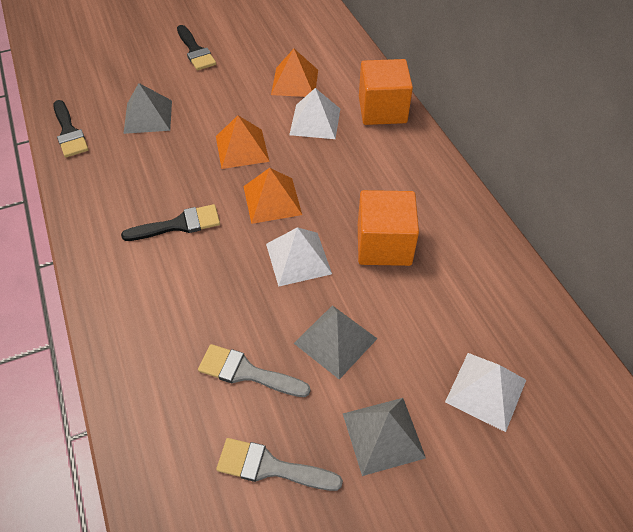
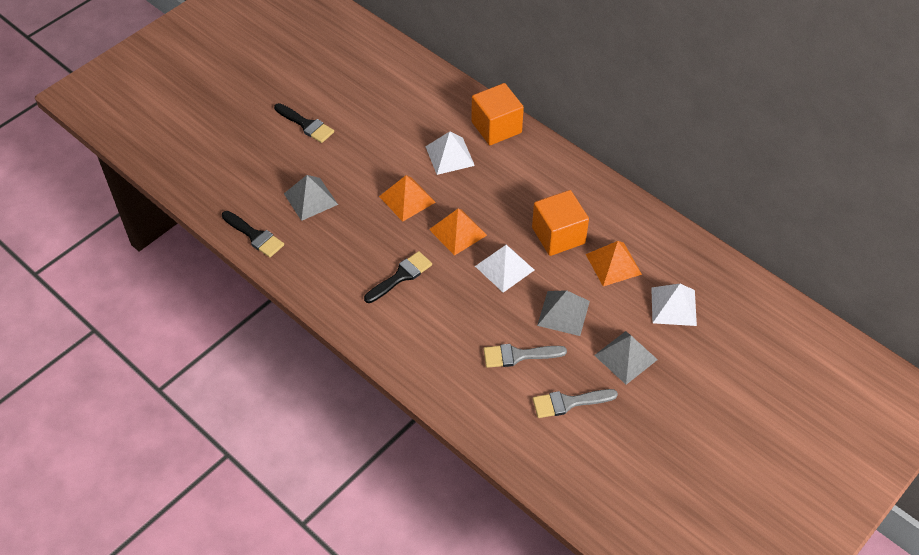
camera: 25 degrees left, 0 degrees up
(294, 82) = (411, 126): orange pyramid -> orange pyramid (613, 264)

